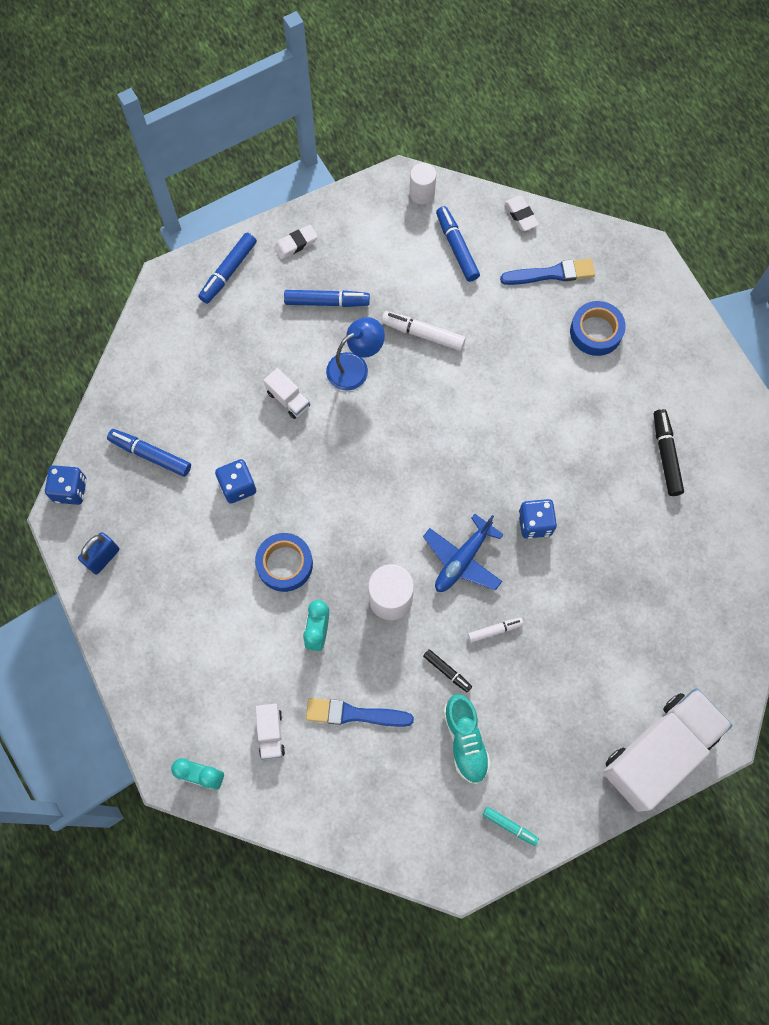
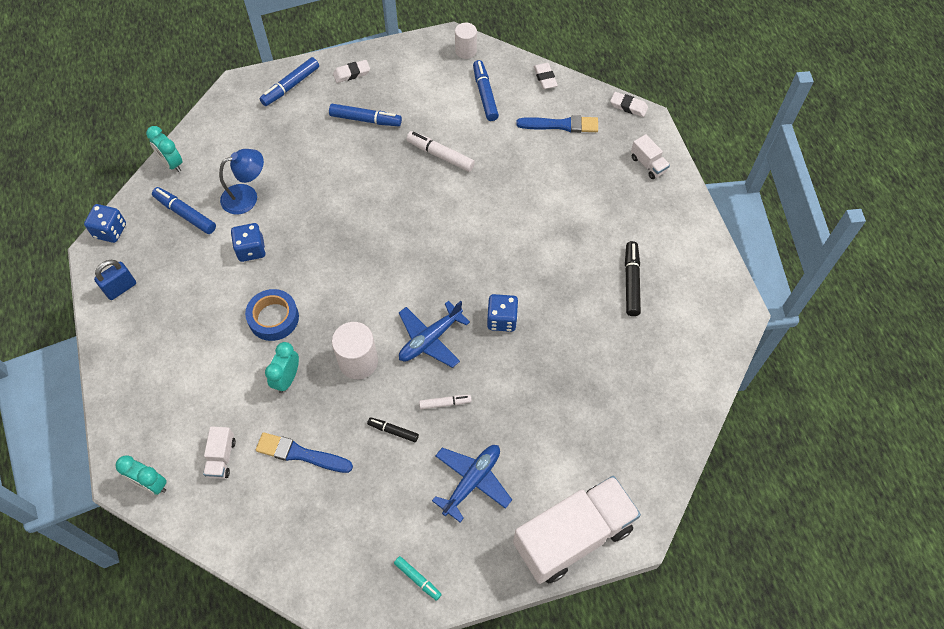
camera: 10 degrees right, 10 degrees down
(117, 394) = (172, 163): none -> turquoise clock
(288, 399) = (313, 188): white truck -> white truck (648, 164)
(355, 367) = (376, 172): blue lamp -> blue lamp (247, 196)
(447, 671) = (393, 431): black marker -> black marker turned 150 degrees clockwise
(465, 740) = (395, 494): turquoise shoe -> none
(542, 712) = (472, 481): none -> blue plane
(596, 332) = (589, 175): blue tape -> none
(622, 238) = (628, 106): none -> white eraser

